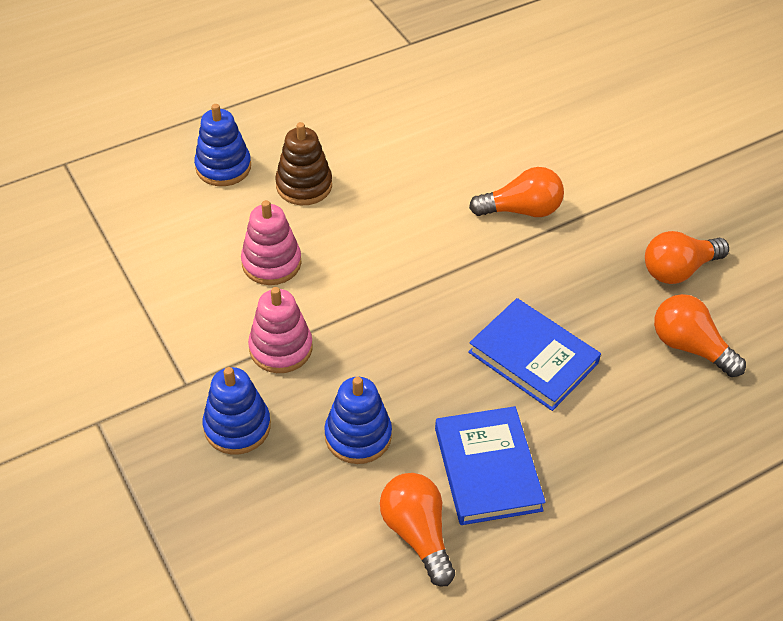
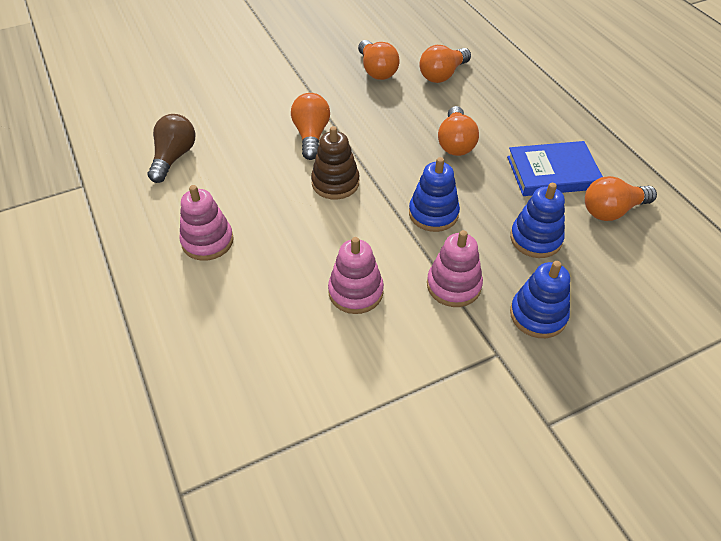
camera: 85 degrees left, 0 degrees up
(223, 167) = (221, 332): blue stacking toy -> blue stacking toy (433, 213)
(304, 185) = (260, 267): brown stacking toy -> brown stacking toy (335, 183)
(338, 143) = (207, 241): none -> pink stacking toy
(463, 100) = (174, 157): none -> brown light bulb
(533, 358) = (455, 143): blue book -> orange light bulb

